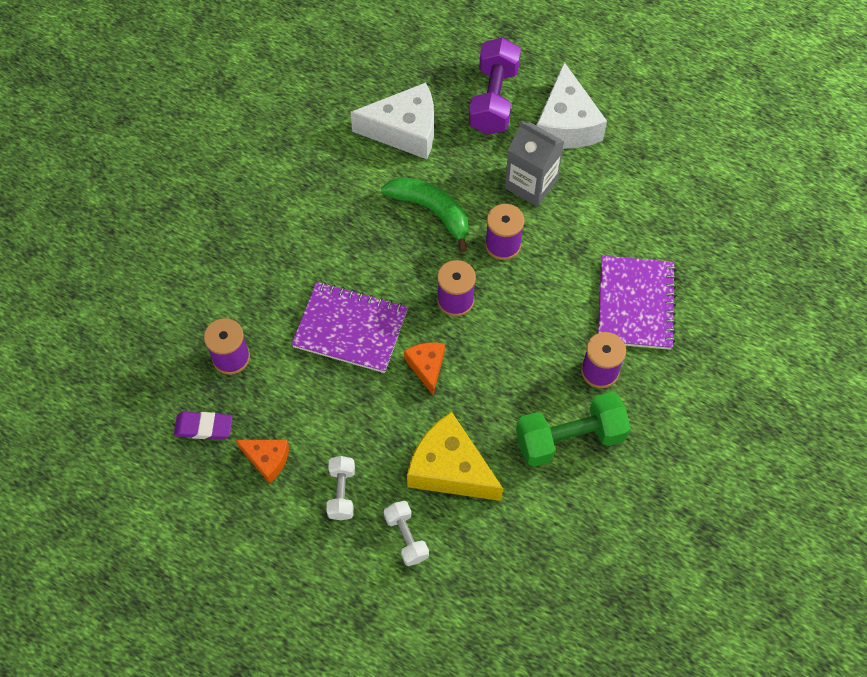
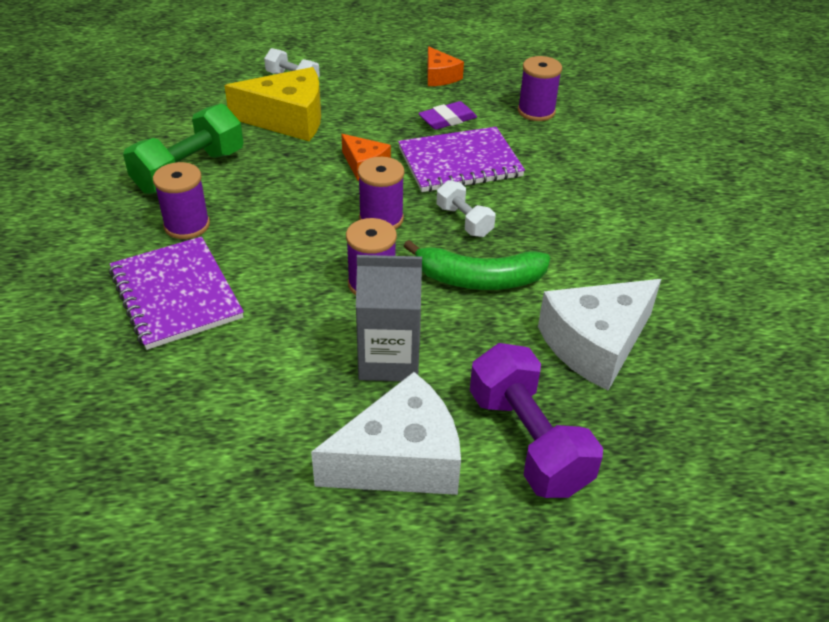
camera: 145 degrees right, 20 degrees down
(204, 427) = (506, 74): purple eraser -> purple eraser (447, 119)
(267, 460) = (439, 76): orange cheese -> orange cheese turned 105 degrees counterclockwise
(342, 492) = (365, 81): white dumbbell -> white dumbbell (464, 221)
(566, 124) = (400, 459): white cheese -> white cheese turned 105 degrees clockwise

